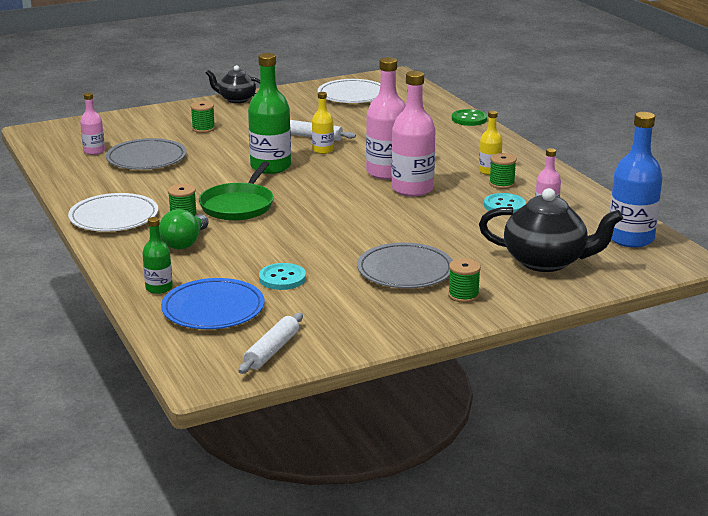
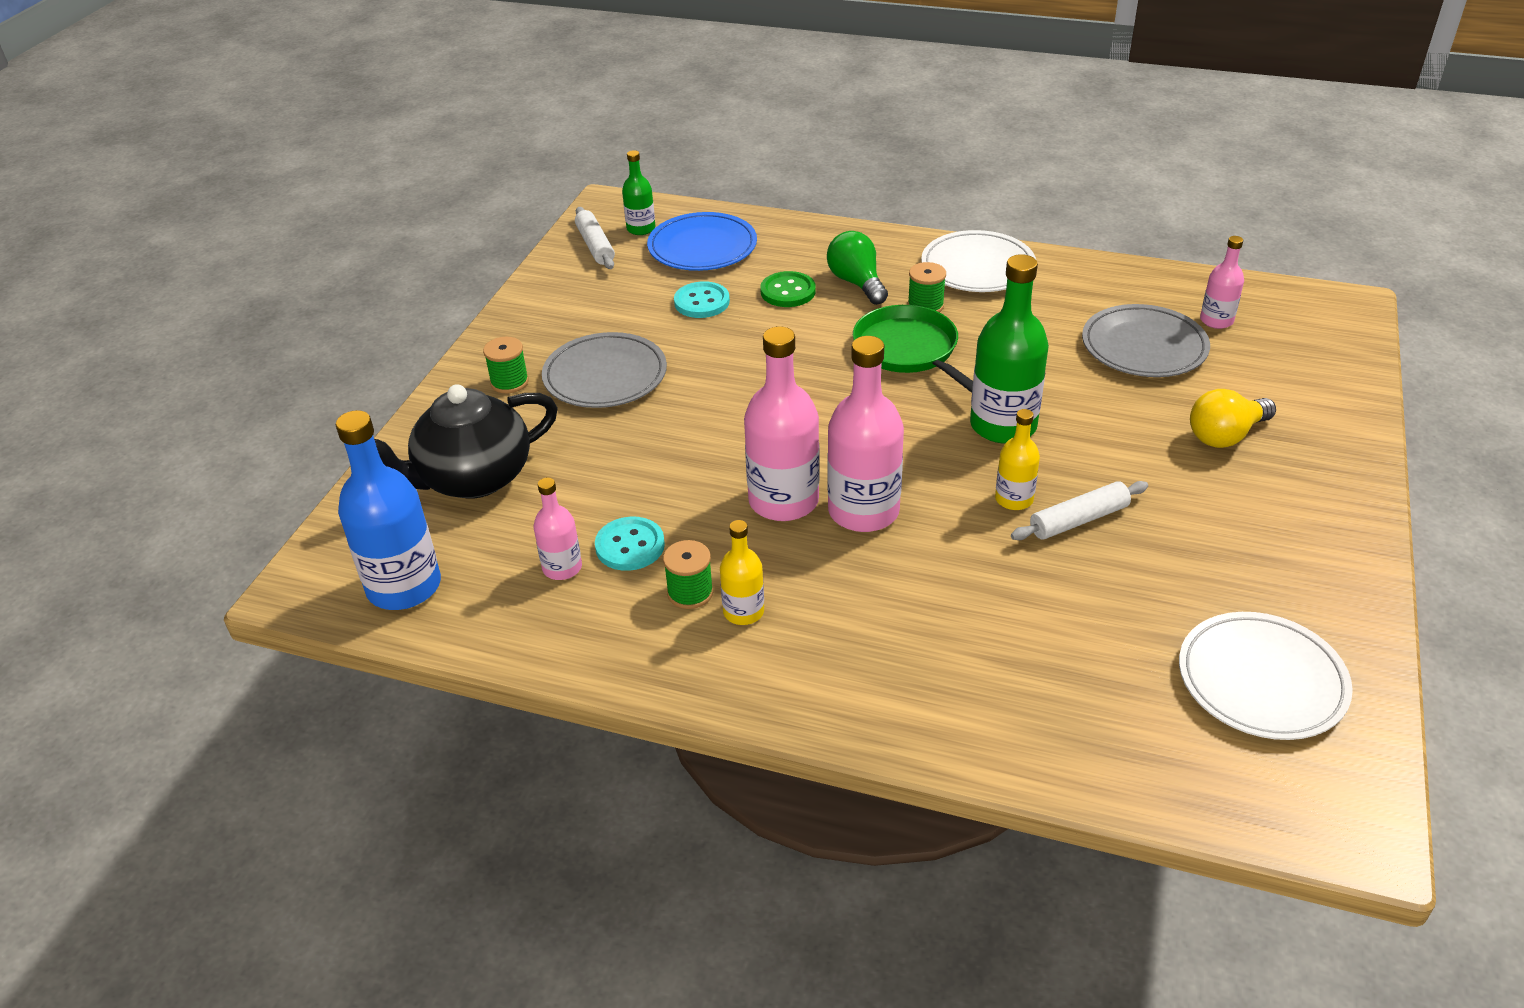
camera: 135 degrees right, 15 degrees up
(159, 288) = (781, 237): green bottle -> green bottle (641, 229)
(203, 129) = (1225, 435): green spool -> yellow light bulb
(236, 99) = (1354, 529): black teapot -> none
(469, 119) = (977, 752): green button -> green button (788, 291)

